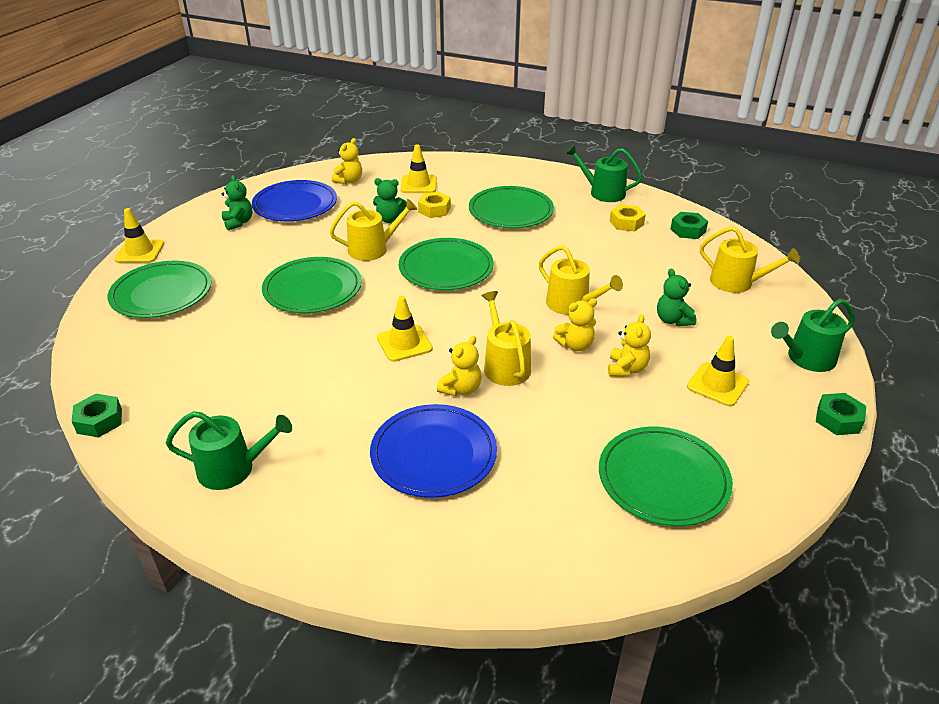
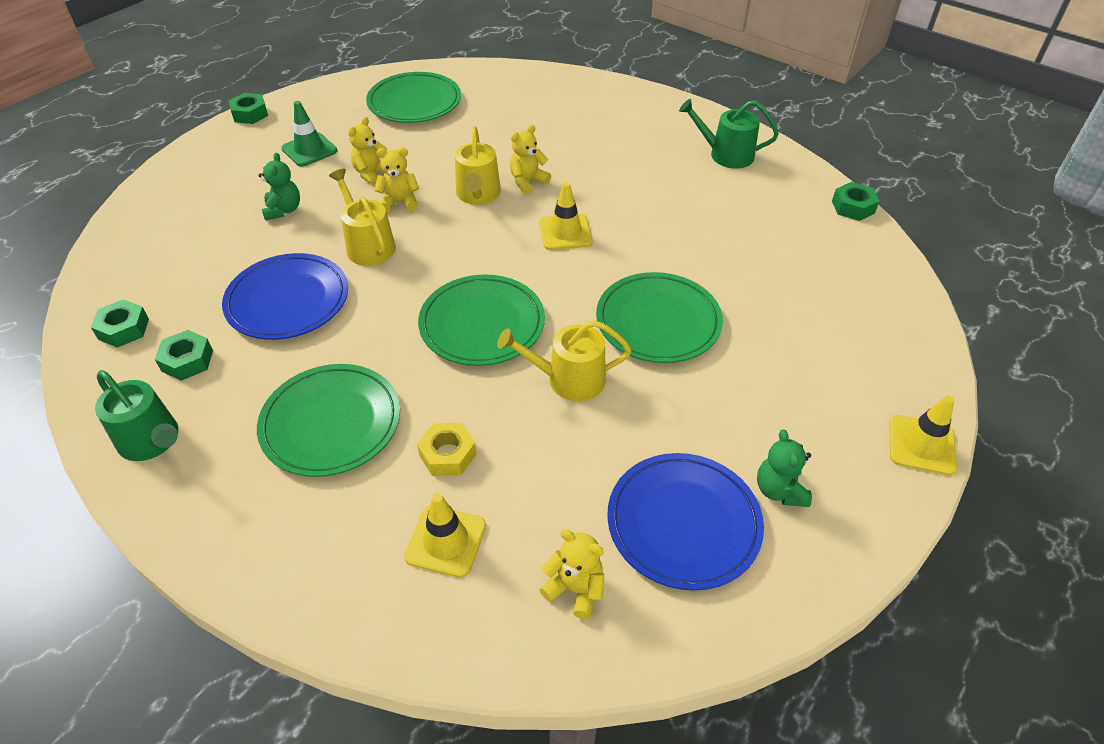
camera: 165 degrees left, 10 degrees up
(162, 293) = (853, 351): green plate -> none
(349, 181) = (575, 589): yellow teddy bear -> yellow teddy bear turned 75 degrees clockwise
(390, 219) = (527, 444): green teddy bear -> none
(433, 454) = (569, 140): blue plate -> blue plate (288, 300)
(626, 223) = (187, 361): yellow nut -> green nut
(717, 384) = (309, 150): yellow traffic cone -> green traffic cone
(736, 282) = (168, 240): yellow watering can -> none
(807, 358) = (209, 156): green watering can -> none

